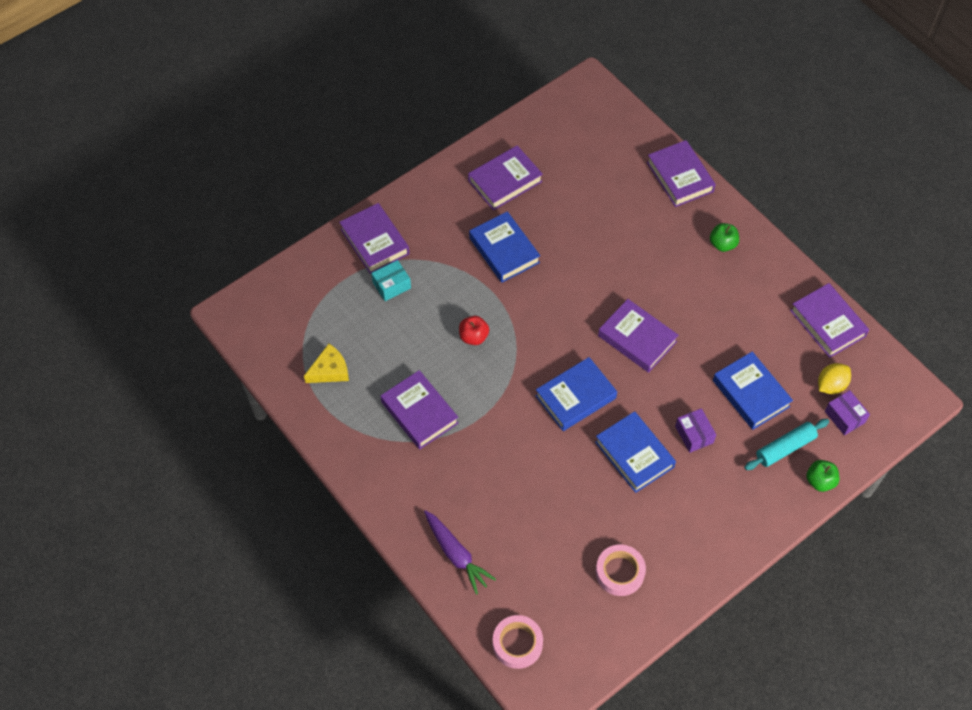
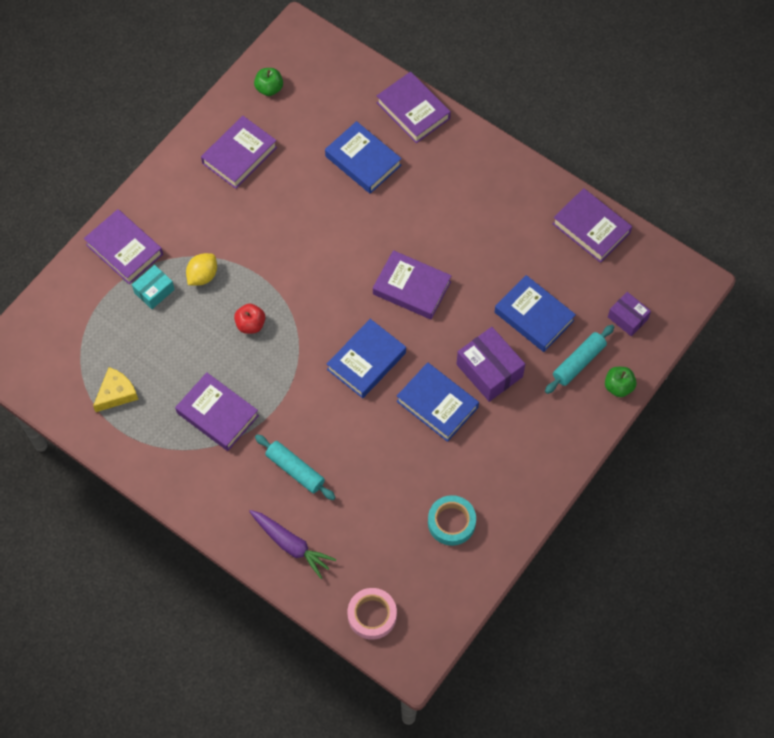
camera: 15 degrees left, 5 degrees up
(479, 483) = (295, 470): none -> turquoise rolling pin
(504, 250) = (257, 228): blue book -> blue book (363, 161)
(619, 572) = (451, 522): pink tape -> turquoise tape
(694, 434) = (489, 370): purple box -> purple box, size x1.64
(722, 244) = (471, 171): green apple -> green apple (269, 88)
(831, 385) = (608, 289): yellow lemon -> yellow lemon (202, 276)

